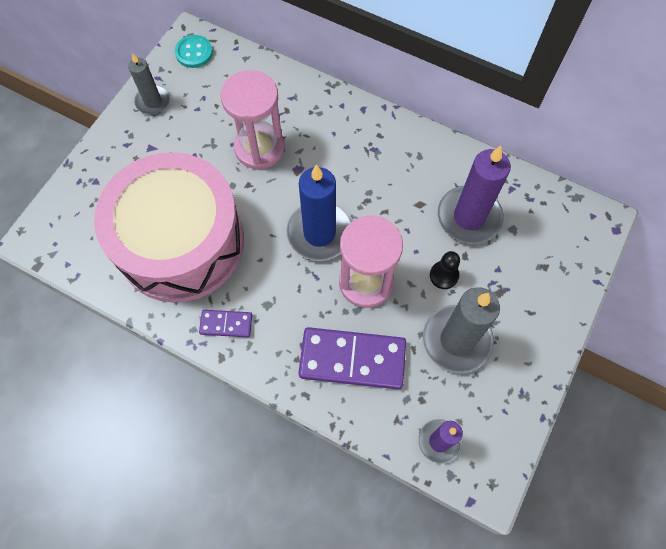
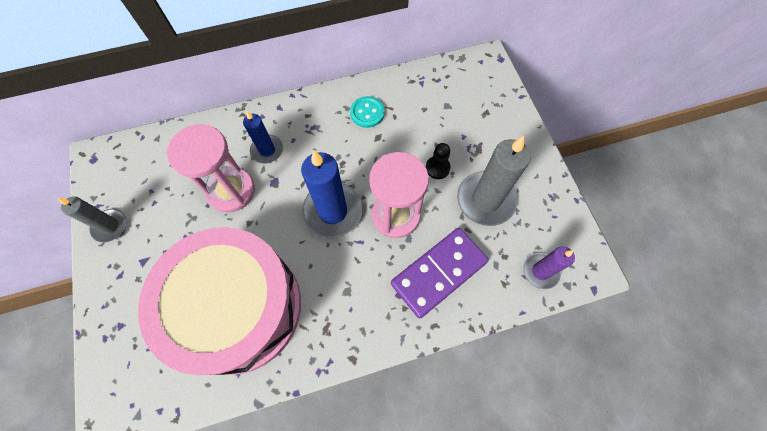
camera: 45 degrees left, 0 degrees up
(194, 52) = (110, 165): turquoise button -> turquoise button (367, 113)
(226, 324) = (332, 333): purple domino -> none
(318, 138) = (267, 150): none -> blue candle
(469, 217) = (415, 120): purple candle -> none

